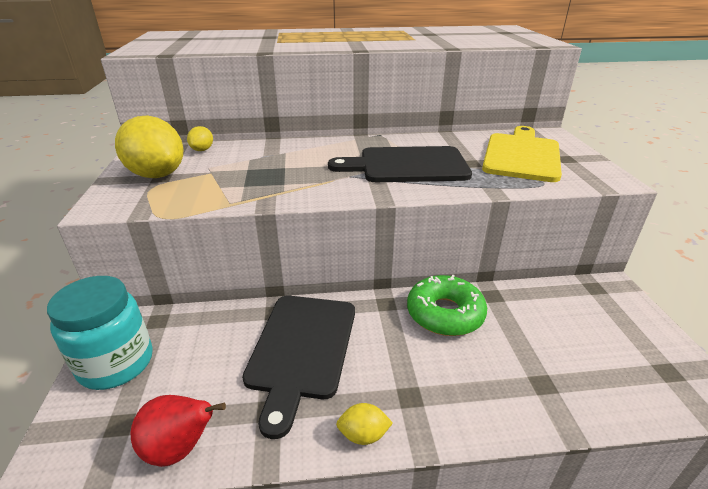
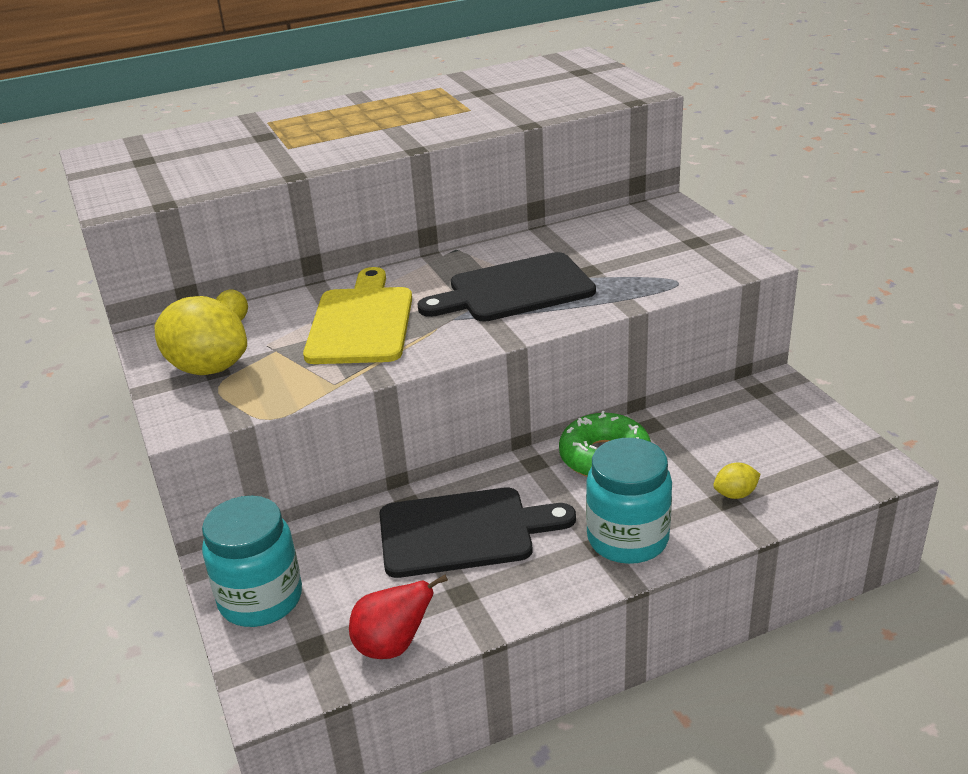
camera: 15 degrees left, 0 degrees up
(301, 349) = (463, 532): black cutting board -> black cutting board turned 90 degrees counterclockwise
(363, 435) = (568, 587): yellow lemon -> yellow lemon (735, 494)
(438, 399) = (627, 539): none -> turquoise jar
(521, 155) = (643, 247): yellow cutting board -> yellow cutting board (361, 322)

